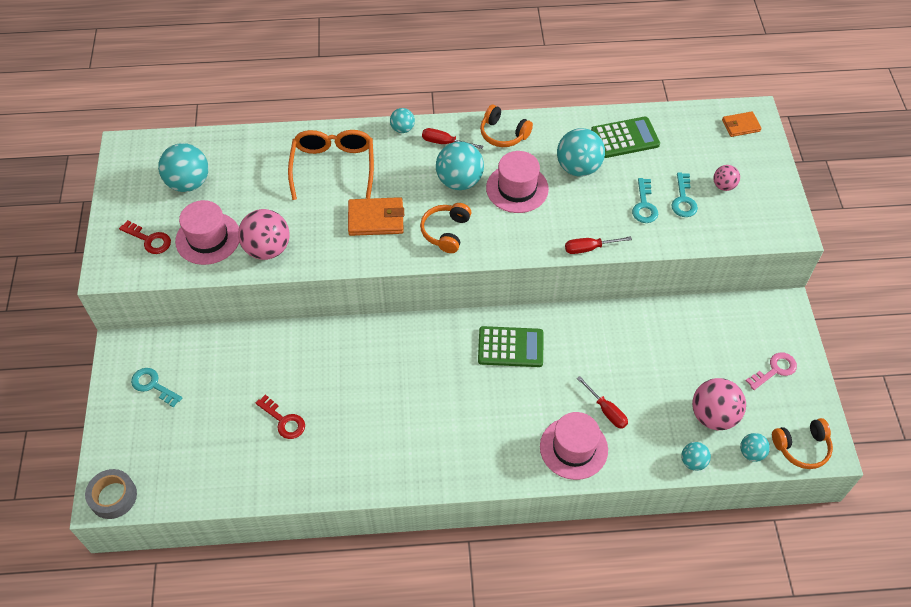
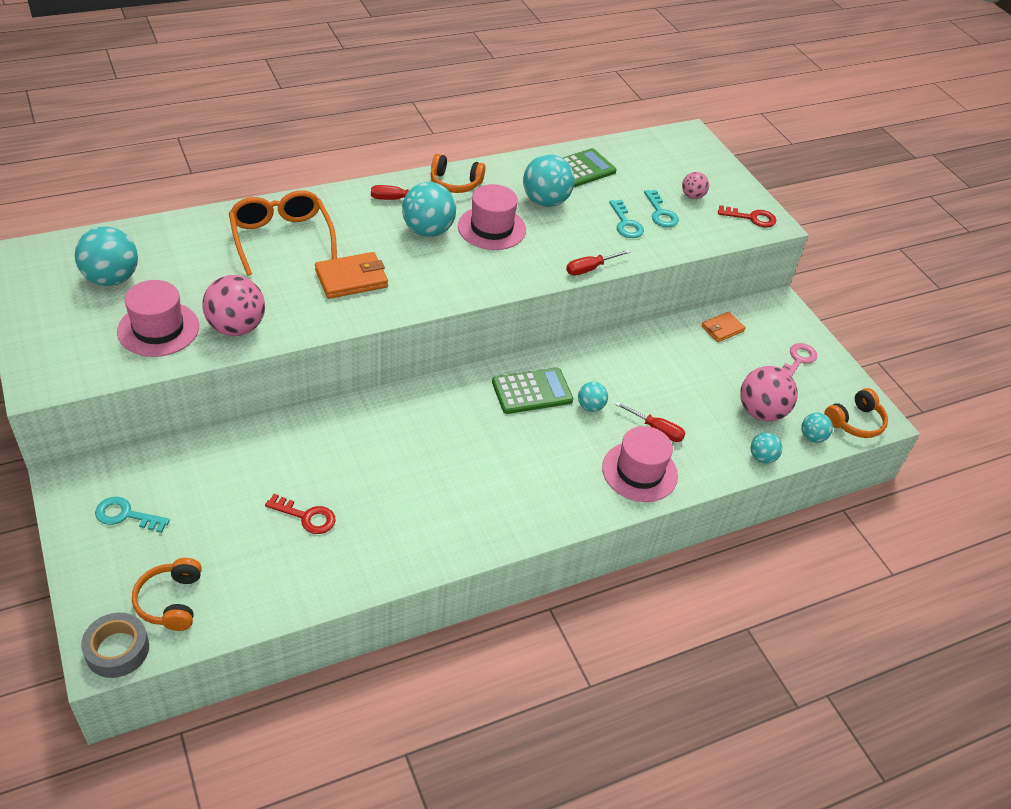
camera: 25 degrees left, 10 degrees down
(149, 240) = (83, 342): red key -> red key (751, 218)
(402, 129) = (344, 193): turquoise ball -> turquoise ball (590, 406)
(446, 232) = (434, 278): orange headphones -> orange headphones (171, 601)
(741, 126) = (683, 145): orange wallet -> orange wallet (722, 329)

